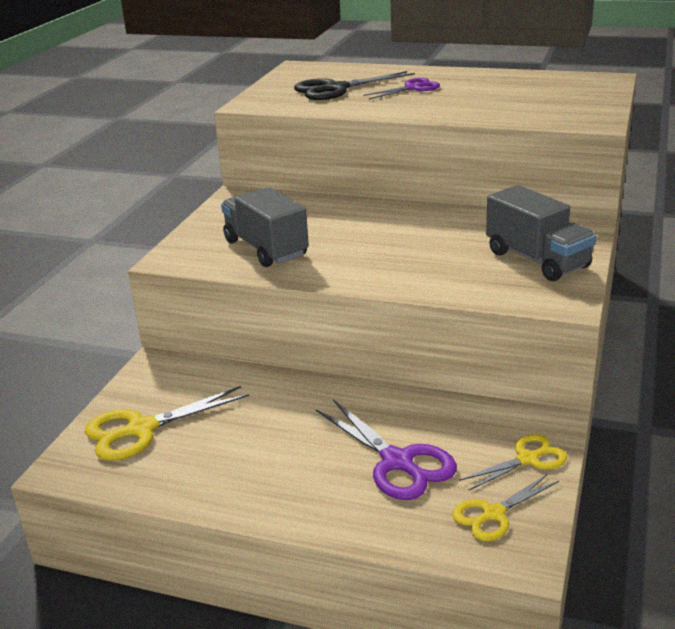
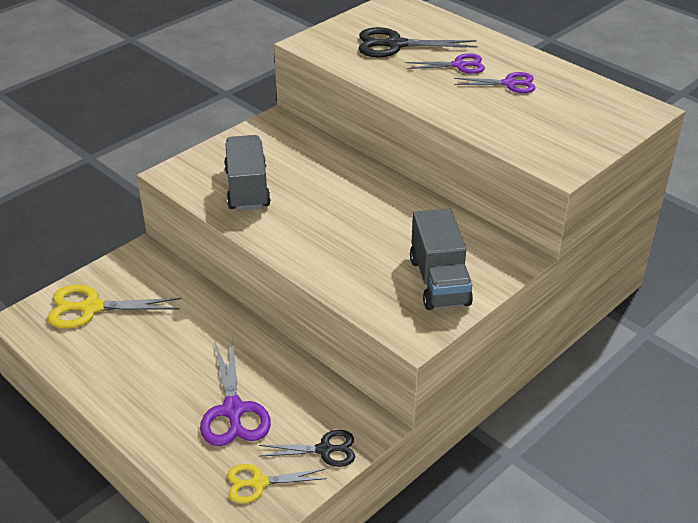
camera: 25 degrees right, 10 degrees up
(473, 89) = (509, 84): none -> purple scissors
(527, 459) = (325, 450): yellow scissors -> black scissors

